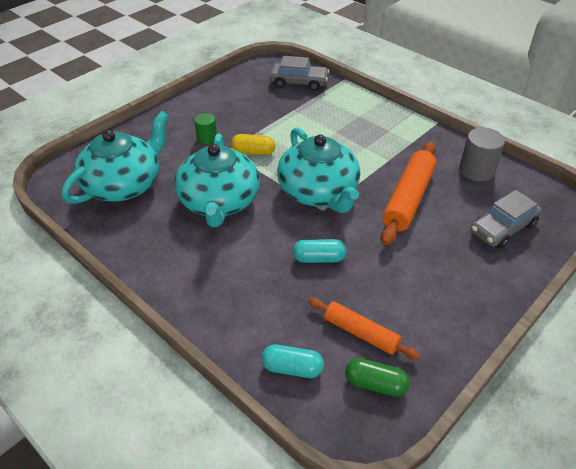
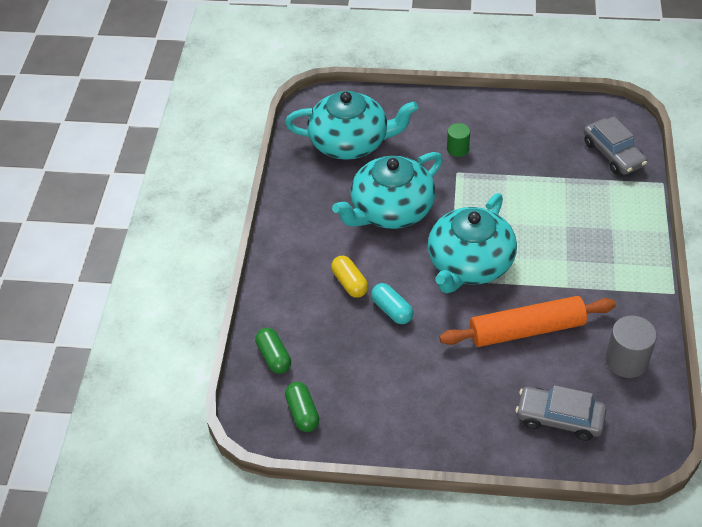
camera: 55 degrees right, 5 degrees up
(253, 152) = (473, 190): yellow capsule -> yellow capsule (350, 283)
(292, 368) = (274, 357): turquoise capsule -> green capsule
(361, 333) = (341, 379): orange rolling pin -> none

